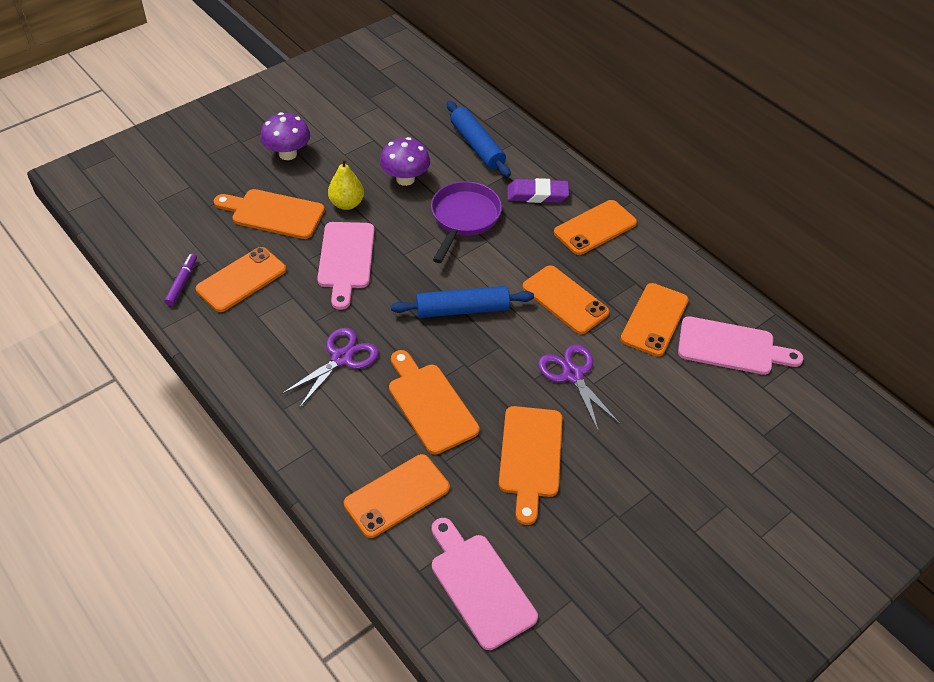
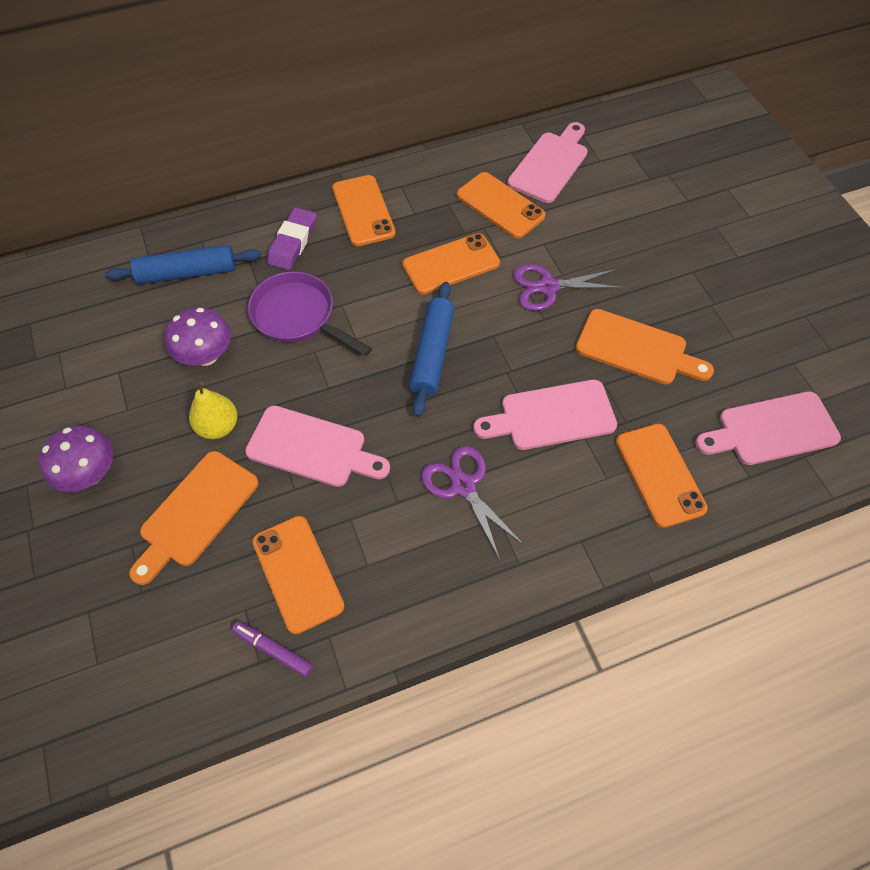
camera: 70 degrees left, 10 degrees up
(430, 404) = (552, 416): orange cutting board -> pink cutting board

